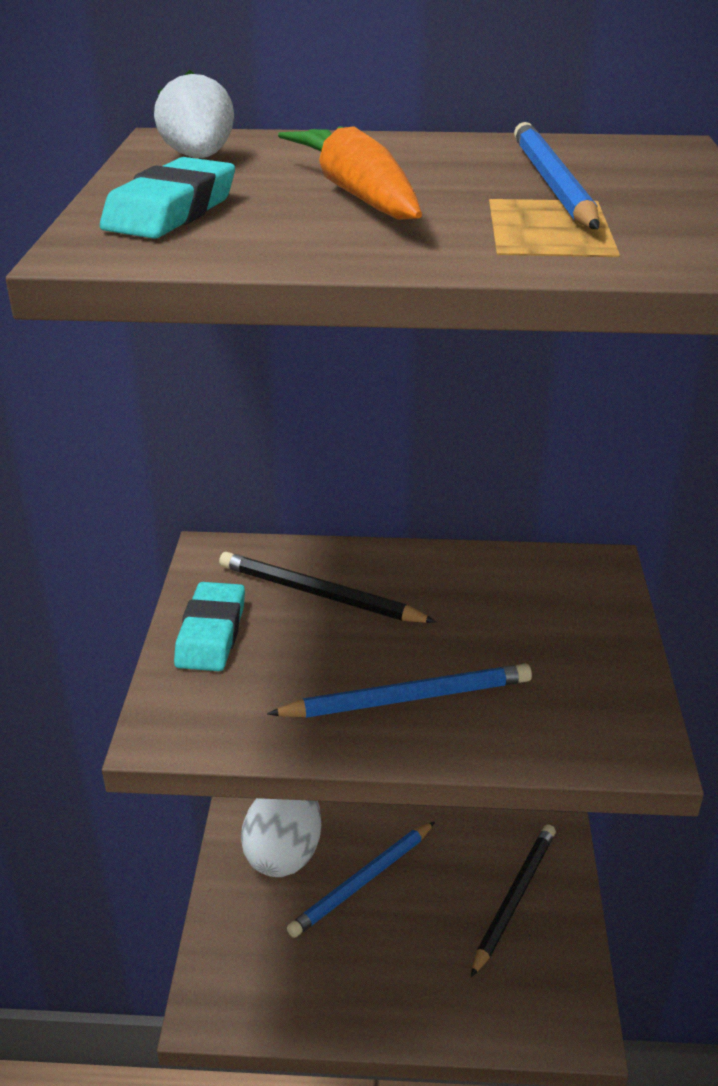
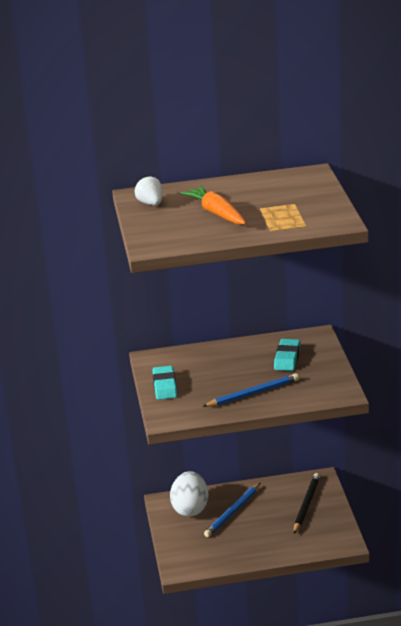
camera: 10 degrees left, 5 degrees down
(171, 211) = (160, 229): turquoise eraser -> turquoise eraser (287, 358)
(319, 594) = (203, 365): black pencil -> none
(551, 183) = (278, 198): blue pencil -> none

